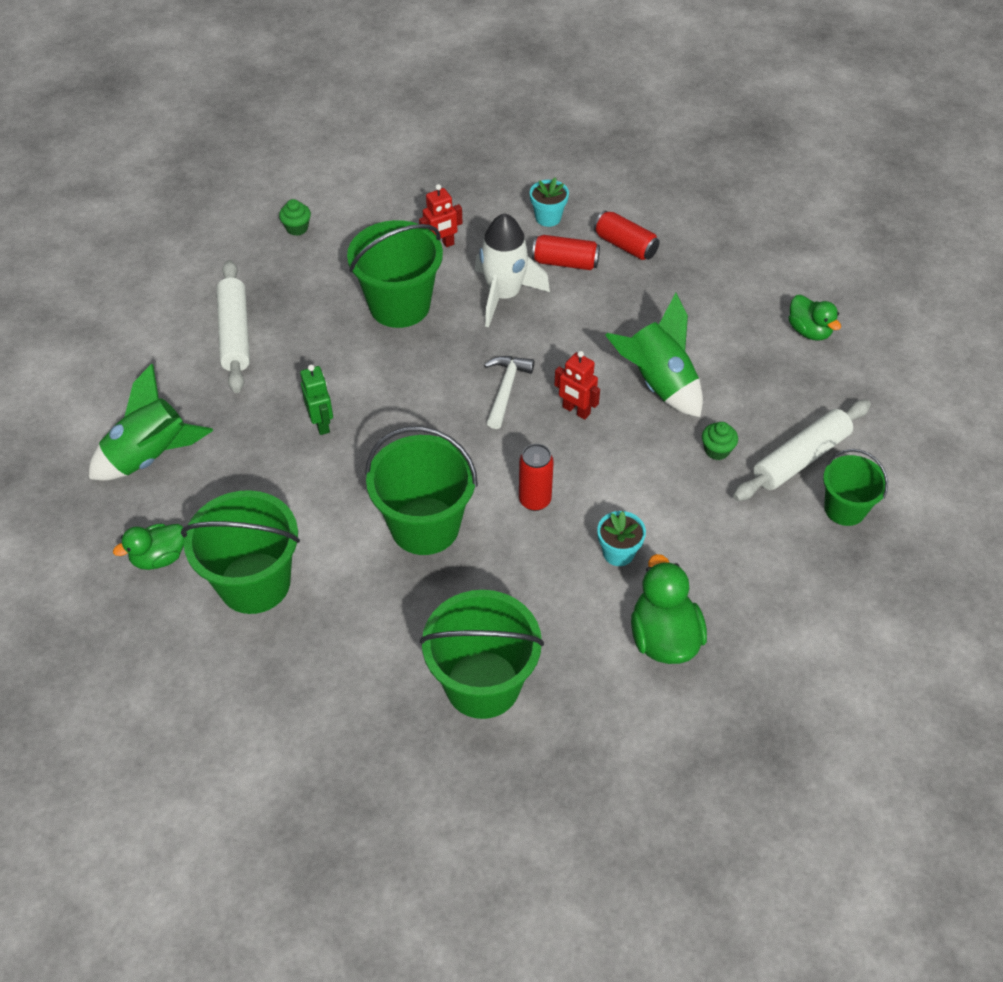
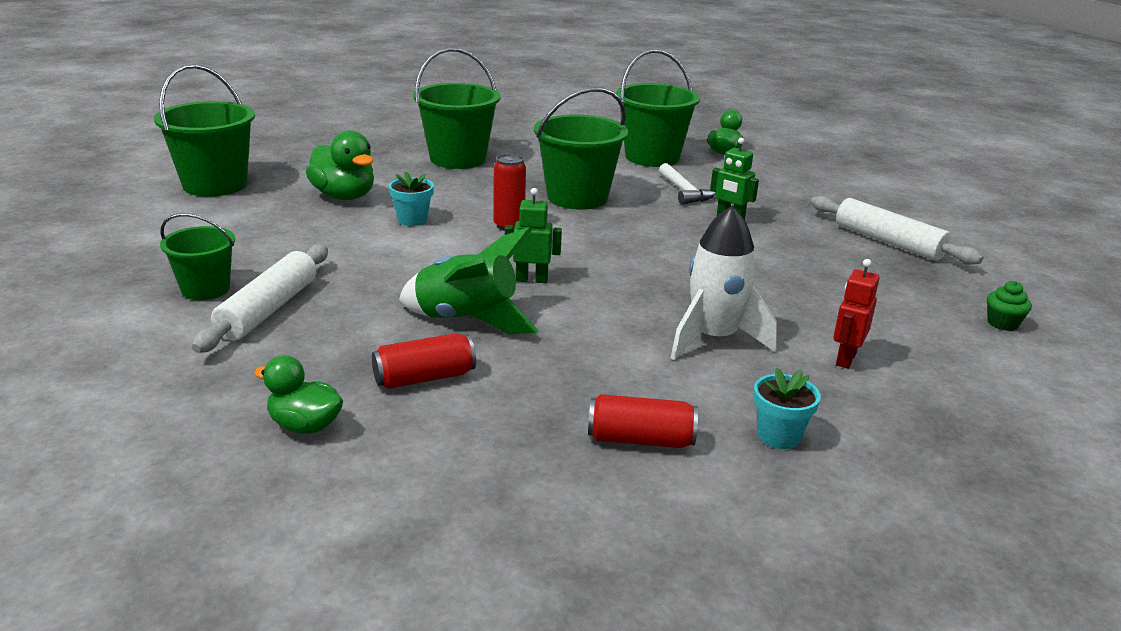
camera: 145 degrees right, 25 degrees down
(150, 456) = (811, 179): green rocket -> none
(399, 305) = (798, 299): green bucket -> green bucket (215, 185)
(506, 389) = (613, 274): white hammer -> white hammer (685, 192)
(565, 262) = (690, 392): red can -> red can (424, 378)
(576, 410) = (531, 279): red robot -> green robot
(717, 450) = (365, 292): green cupcake -> none

